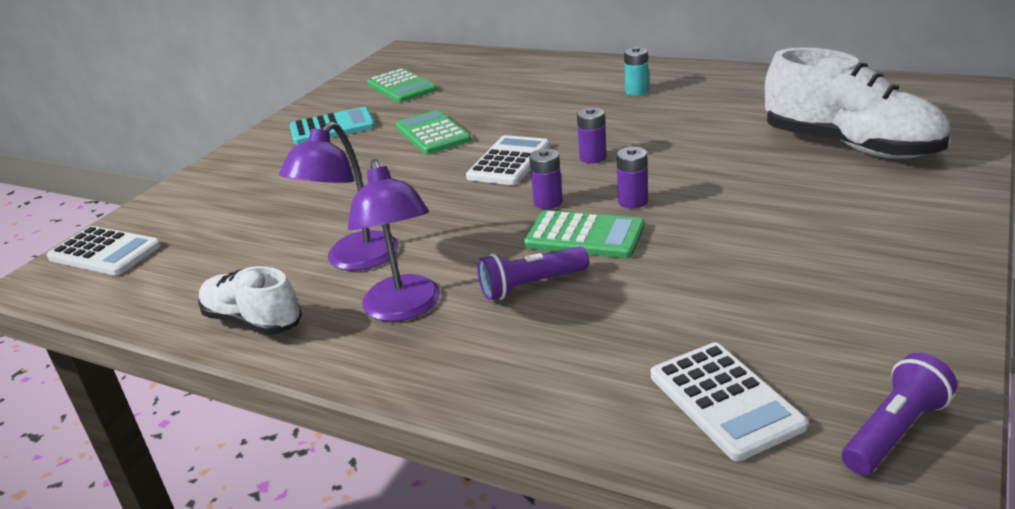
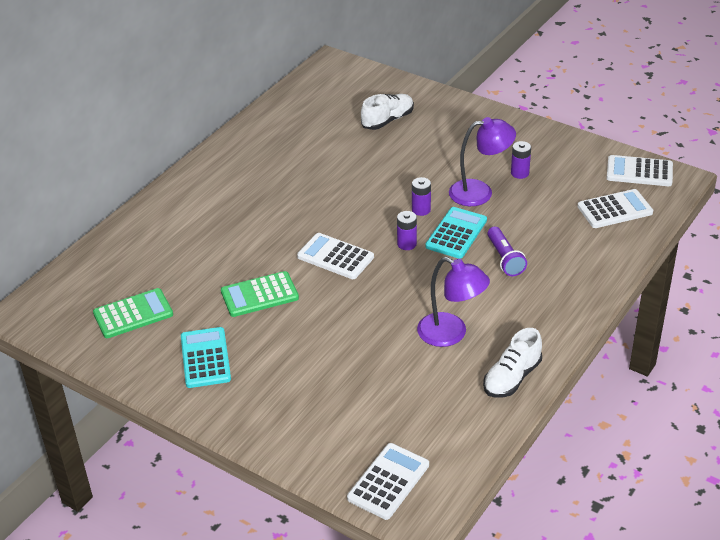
camera: 85 degrees left, 10 degrees up
(404, 309) = (515, 310): purple lamp -> purple lamp (480, 192)
(584, 236) = (456, 233): green calculator -> turquoise calculator
(593, 158) = (350, 218): purple battery -> purple battery (519, 173)
(637, 91) = (244, 184): turquoise battery -> none
(850, 146) = (387, 120): white shoe -> white shoe, size x0.58
(895, 431) = (639, 172): purple flashlight -> white calculator

